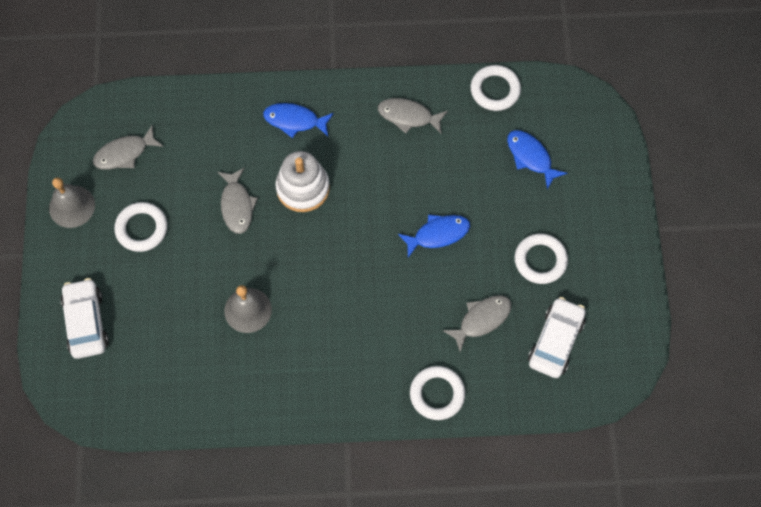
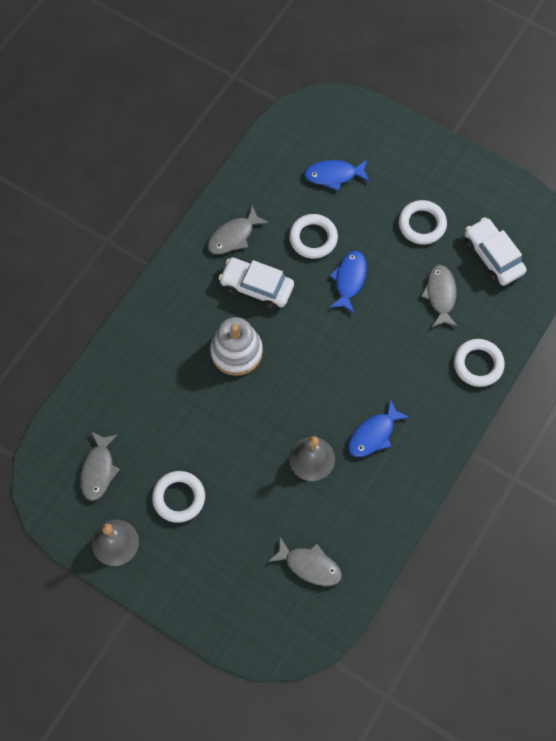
camera: 55 degrees left, 0 degrees up
(86, 322) = (231, 593): white car -> white car (256, 287)
(237, 205) = (214, 410): grey fish -> grey fish (309, 565)
(294, 121) = (172, 320): blue fish -> blue fish (373, 434)
(495, 90) = (259, 162): white ring -> white ring (313, 238)

